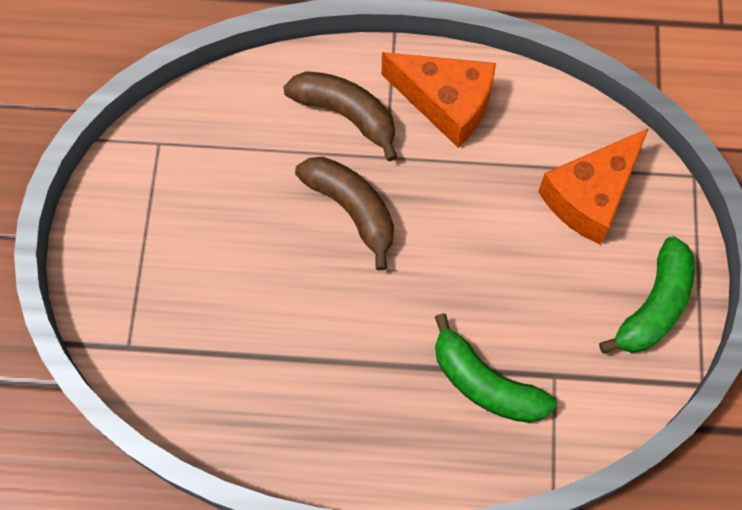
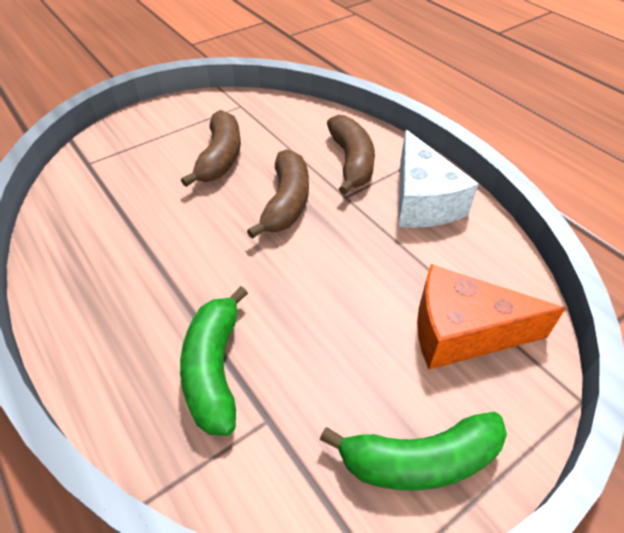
camera: 50 degrees right, 20 degrees down
(234, 220) = (220, 157): none -> brown banana
(446, 103) = (422, 201): orange cheese -> white cheese

